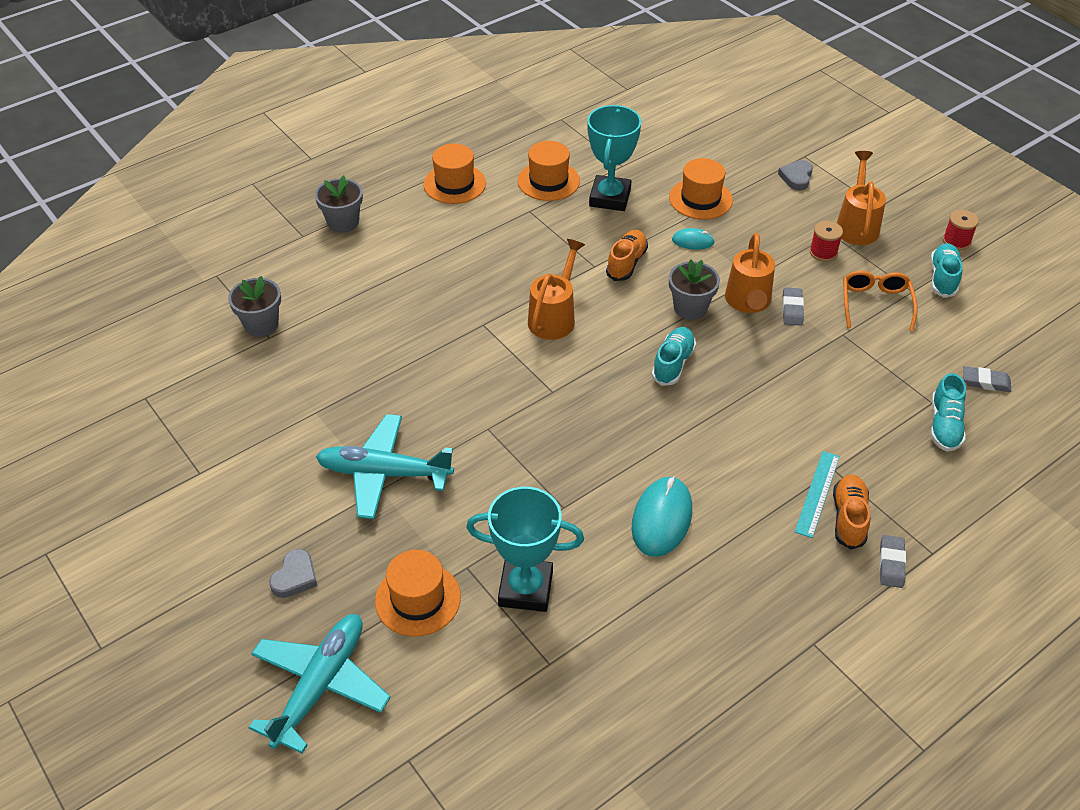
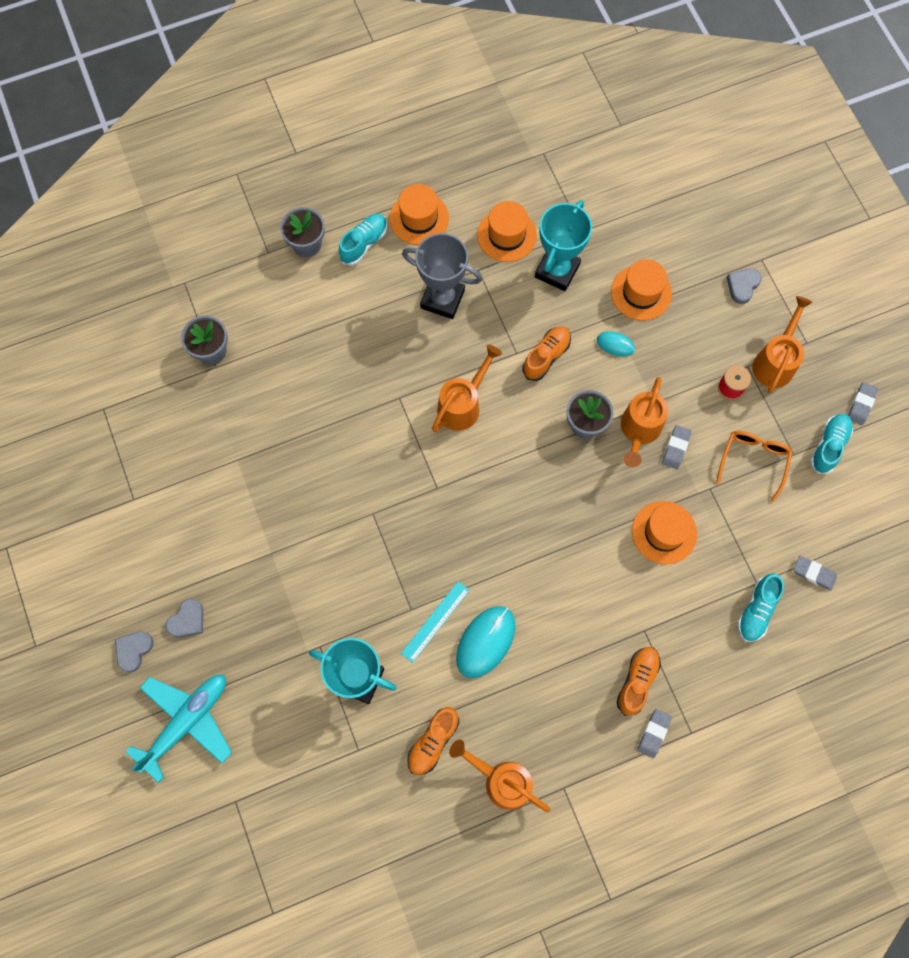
camera: 15 degrees right, 25 degrees up
(233, 623) = (134, 650): none -> grey heart
(383, 473) = (277, 538): turquoise plane -> none
(418, 599) = (275, 666): orange hat -> orange hat (664, 532)
(501, 239) = (442, 299): none -> grey trophy
(638, 633) = (433, 742): none -> orange shoe
(673, 363) = (548, 483): turquoise shoe -> turquoise shoe (364, 243)
(737, 653) = (502, 780): none -> orange watering can
(817, 493) = (621, 651): turquoise ruler -> turquoise ruler (435, 621)
(956, 241) = (861, 404): red spool -> grey eraser

